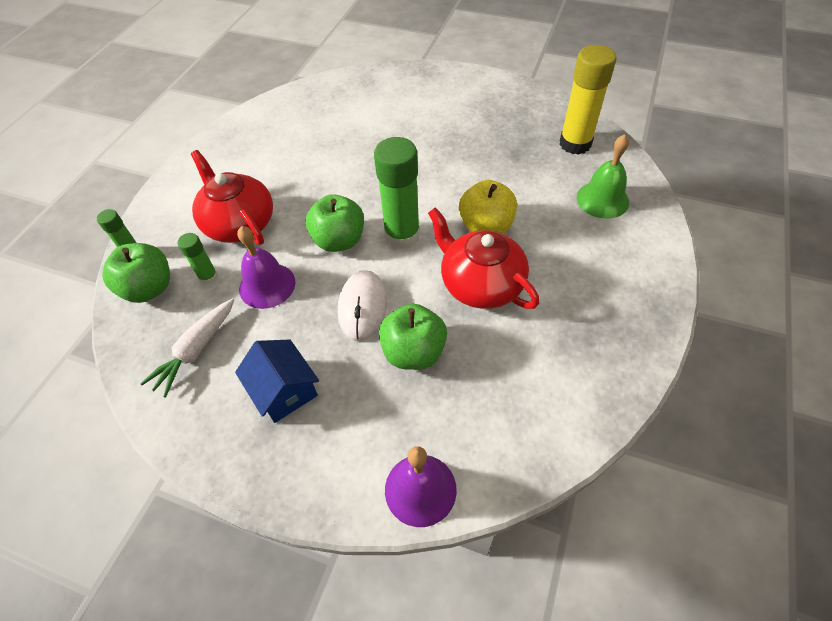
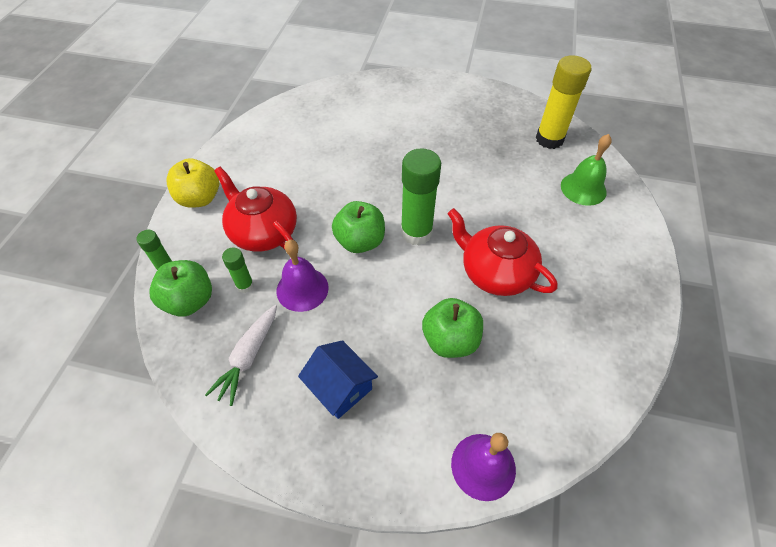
camera: 10 degrees left, 0 degrees up
(362, 306) = (395, 302): white mouse -> none
(486, 226) = (488, 219): yellow apple -> yellow apple (200, 198)

